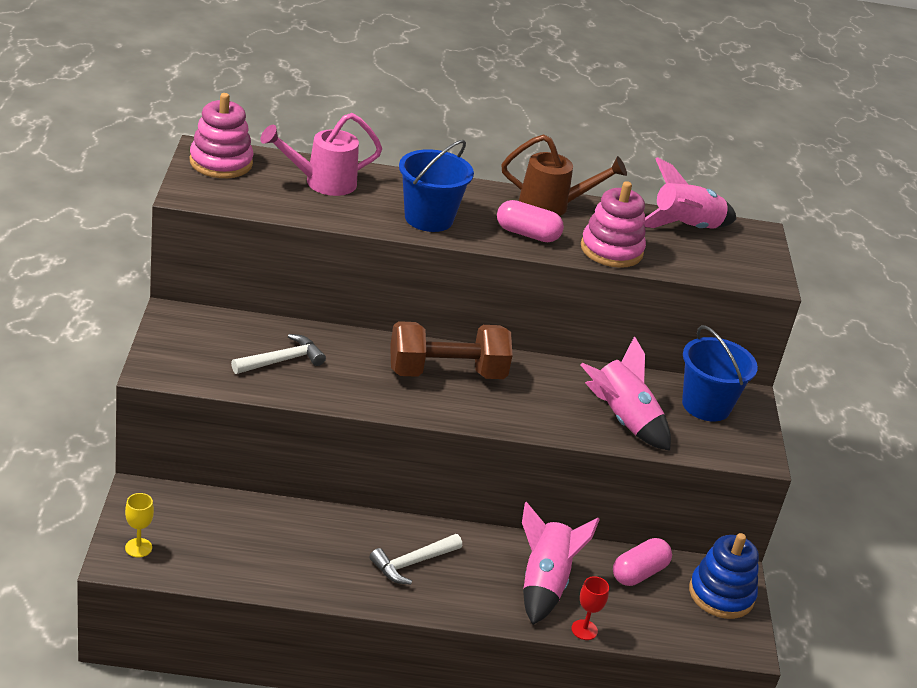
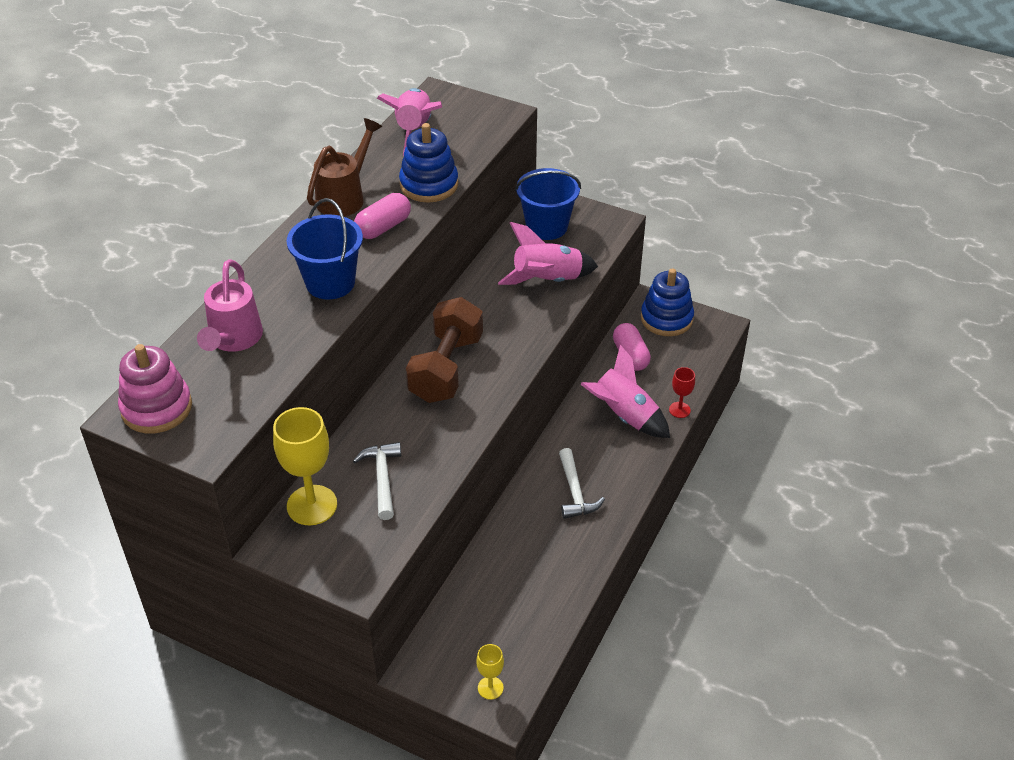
camera: 60 degrees left, 10 degrees up
(229, 326) = (312, 505): none -> yellow goblet
(611, 250) = (429, 185): pink stacking toy -> blue stacking toy

